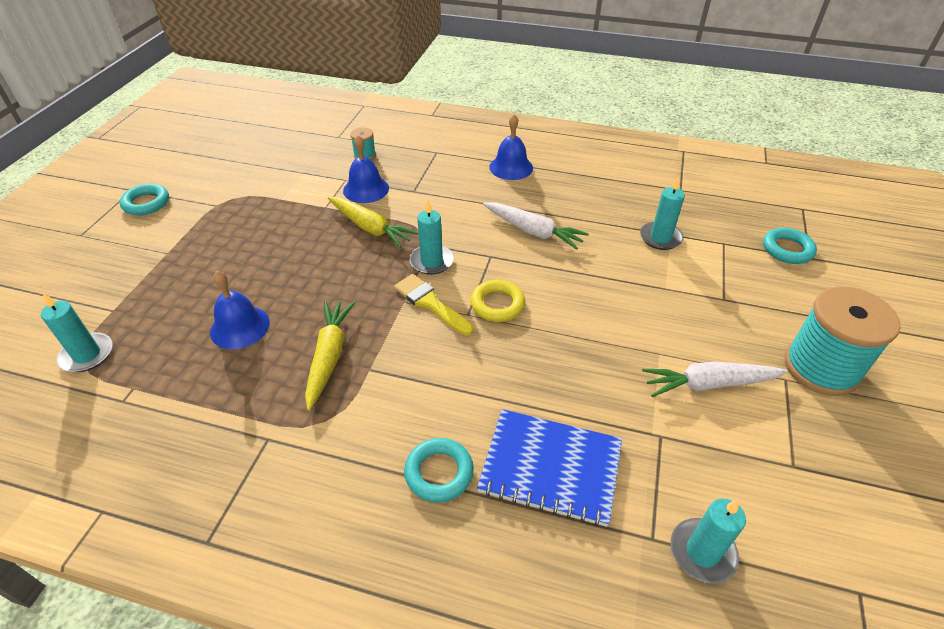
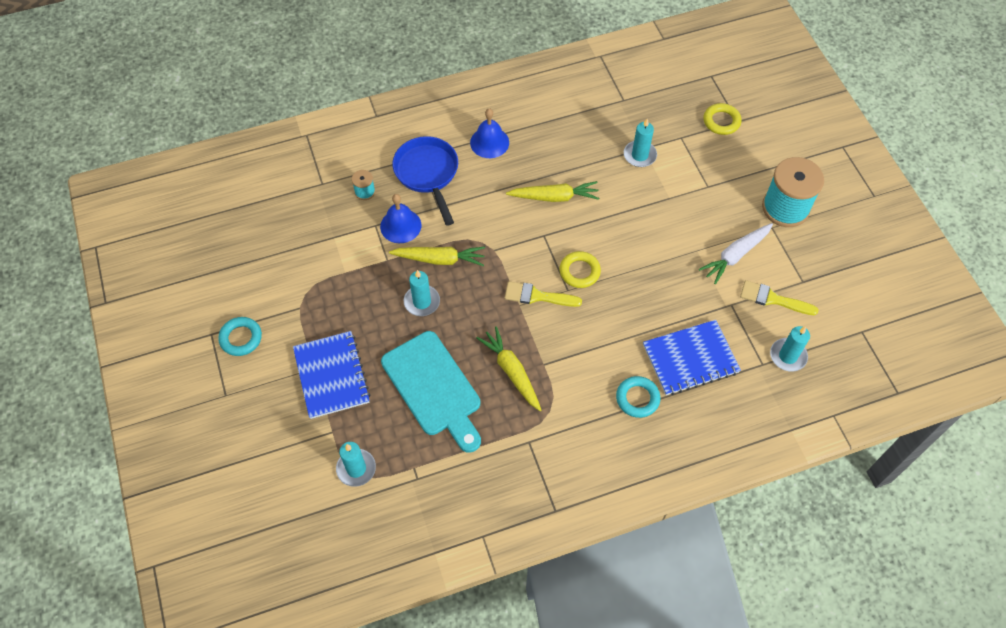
camera: 35 degrees left, 15 degrees up
(172, 266) = (331, 376): none -> blue notebook
(240, 327) = (433, 388): blue bell -> turquoise cutting board
(431, 166) = (428, 174): none -> blue pan
(431, 261) = (509, 263): turquoise candle -> turquoise candle (422, 302)
(533, 231) = (554, 197): white carrot -> yellow carrot
(729, 463) = (773, 299): none -> yellow brush
(787, 249) = (721, 121): turquoise ring -> yellow ring

